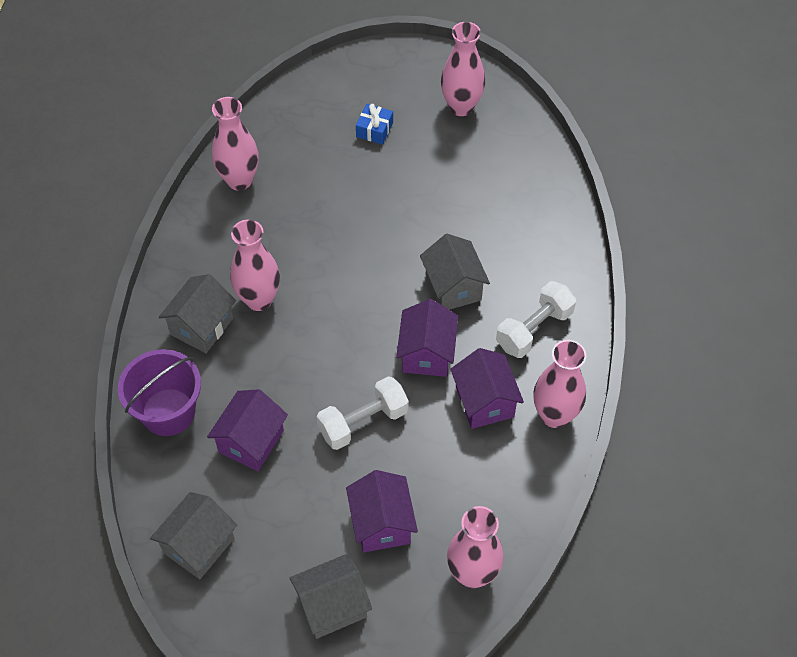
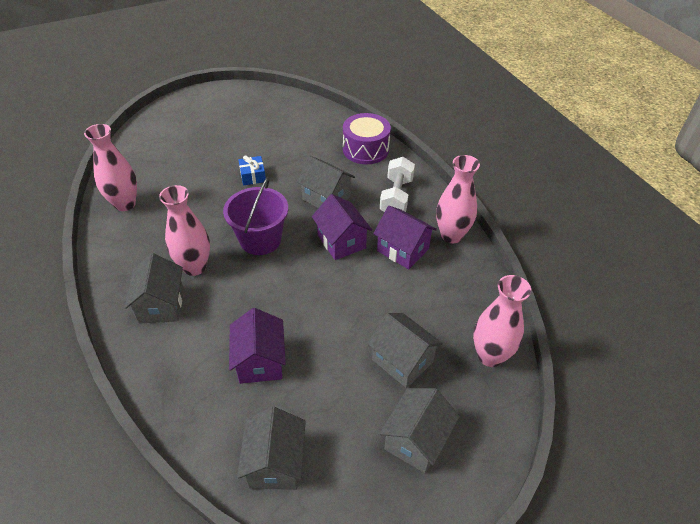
camera: 35 degrees left, 10 degrees down
(168, 412) = (175, 378): purple bucket -> purple bucket (260, 240)
(363, 422) = (334, 304): white dumbbell -> none
(374, 130) = (203, 139): blue gift -> blue gift (253, 176)
(381, 523) = (402, 361): purple house -> grey house
(461, 107) = (250, 108): pink vase -> none
(552, 242) = (365, 149): none -> purple drum

